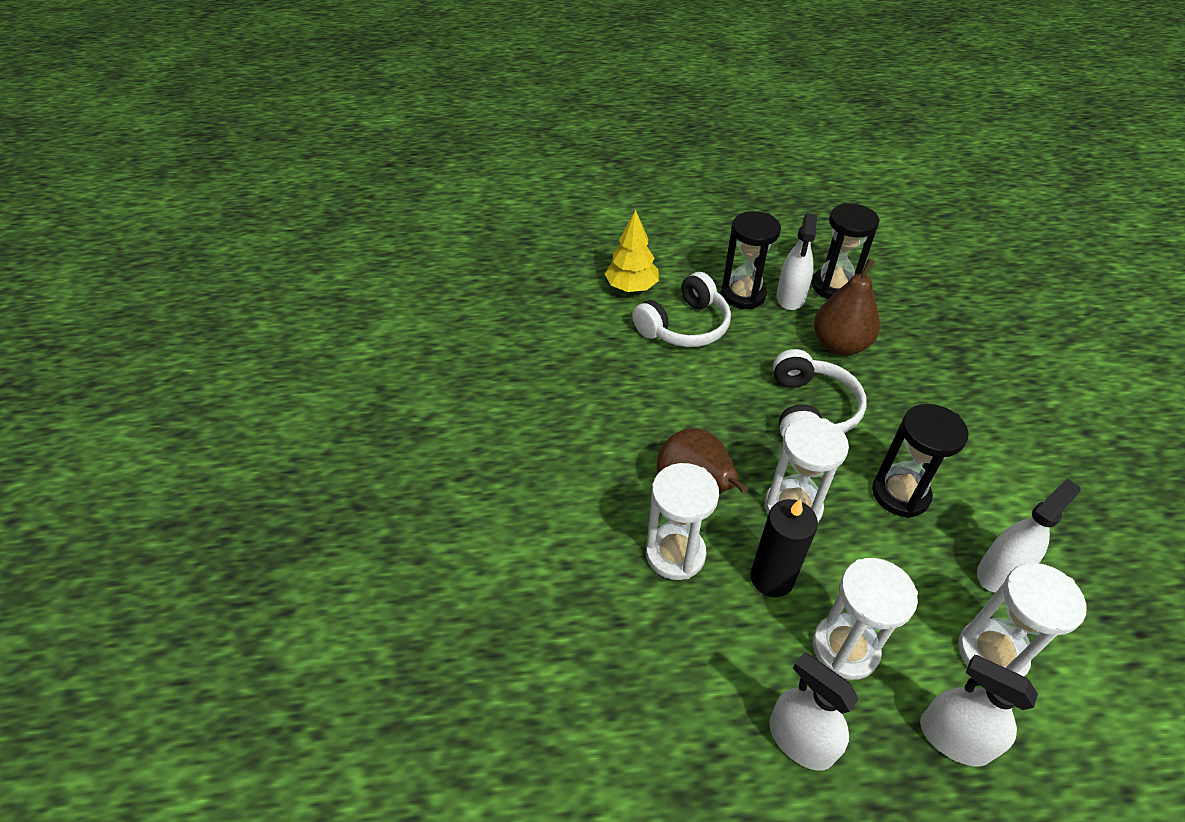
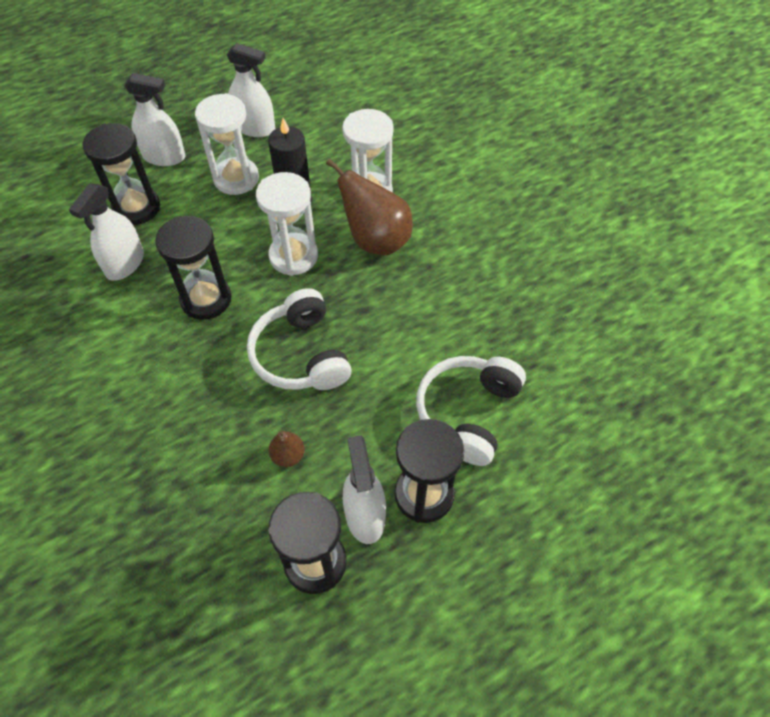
camera: 155 degrees right, 10 degrees up
(631, 287) = (559, 449): yellow tree -> none
(839, 345) = (288, 455): brown pear -> brown pear, size x0.47
(991, 653) = (137, 208): white hourglass -> black hourglass

